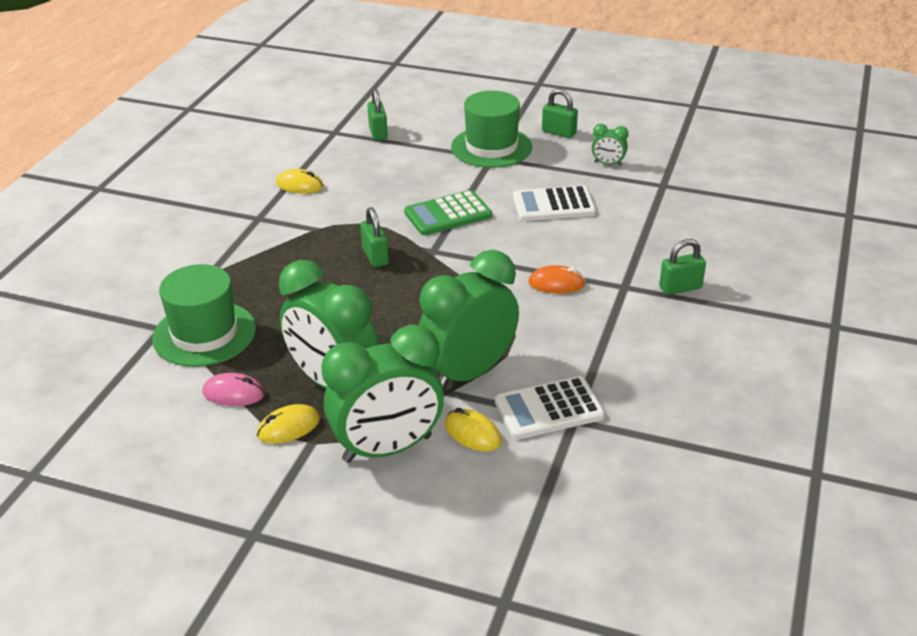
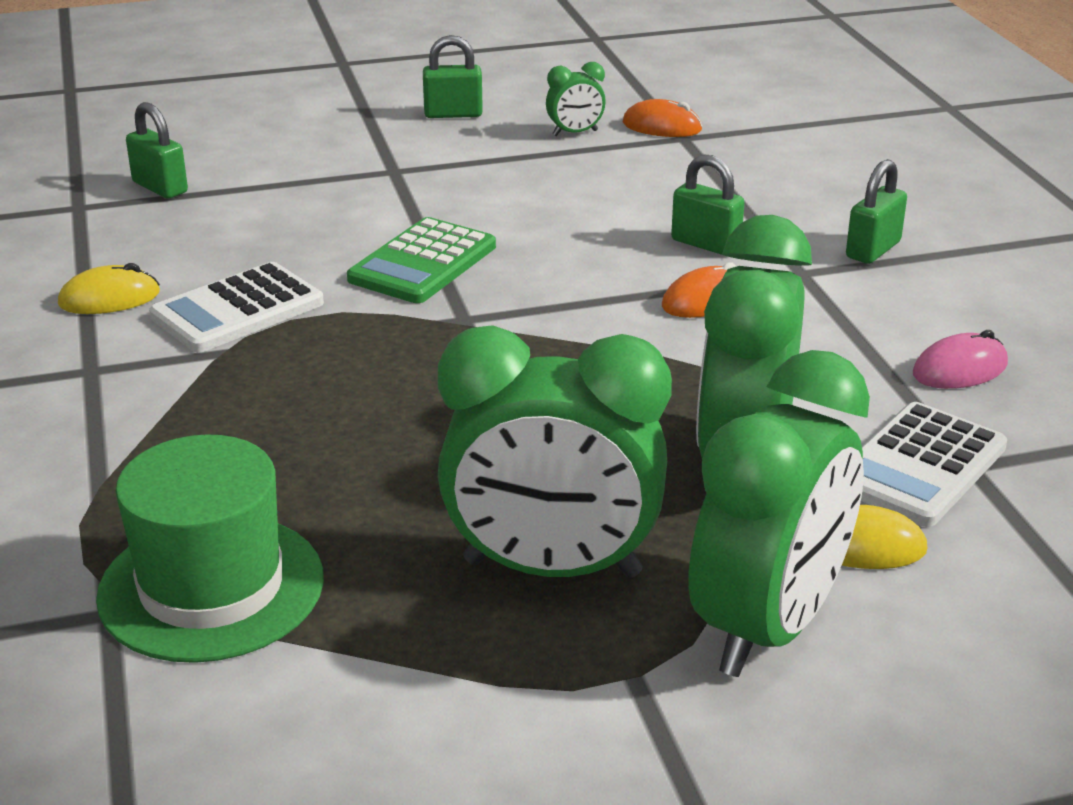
camera: 35 degrees left, 5 degrees down
(233, 393) = (392, 661): pink mouse -> pink mouse (959, 369)
(288, 427) = (563, 671): yellow mouse -> none
(375, 256) = (379, 358): green padlock -> green padlock (705, 244)
(491, 147) = (375, 158): green hat -> none
(553, 205) = (567, 204): white calculator -> white calculator (237, 310)
(660, 174) = (662, 127): none -> orange mouse

